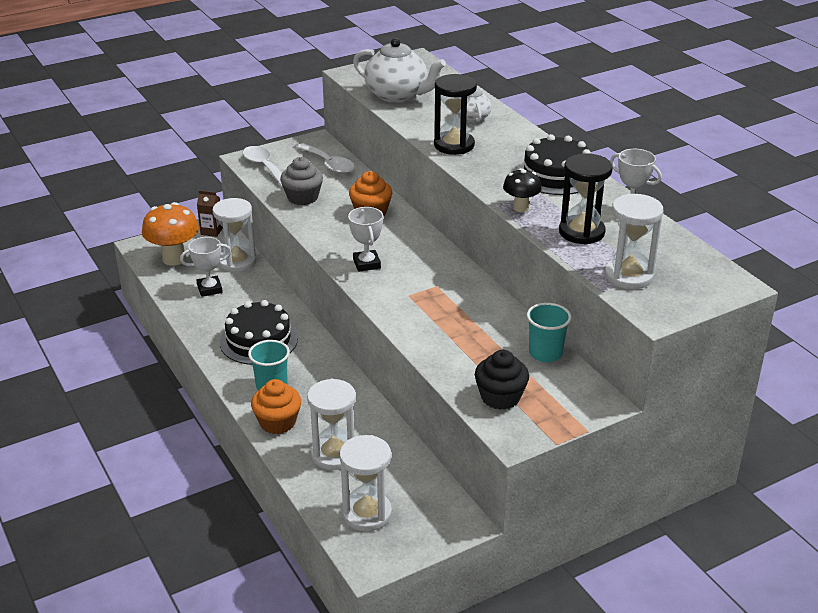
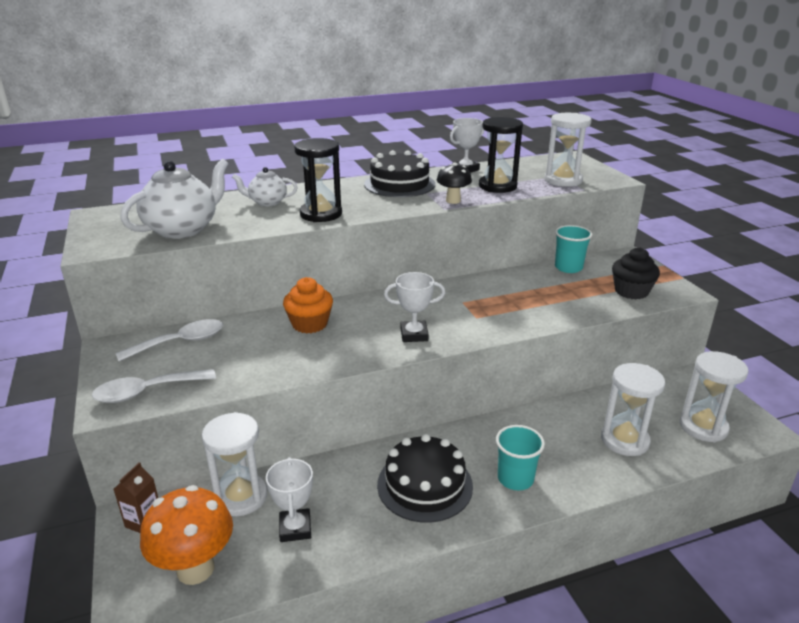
camera: 80 degrees left, 5 degrees down
(277, 422) = (578, 478): orange cupcake -> none
(302, 197) = (249, 366): grey cupcake -> none

